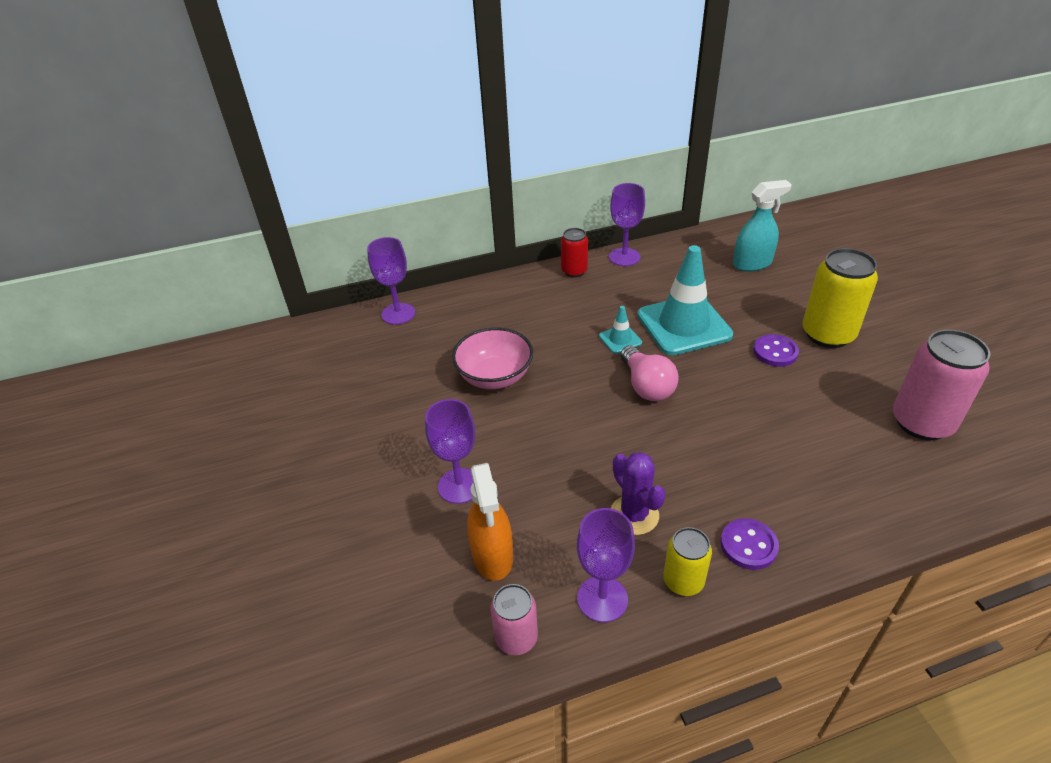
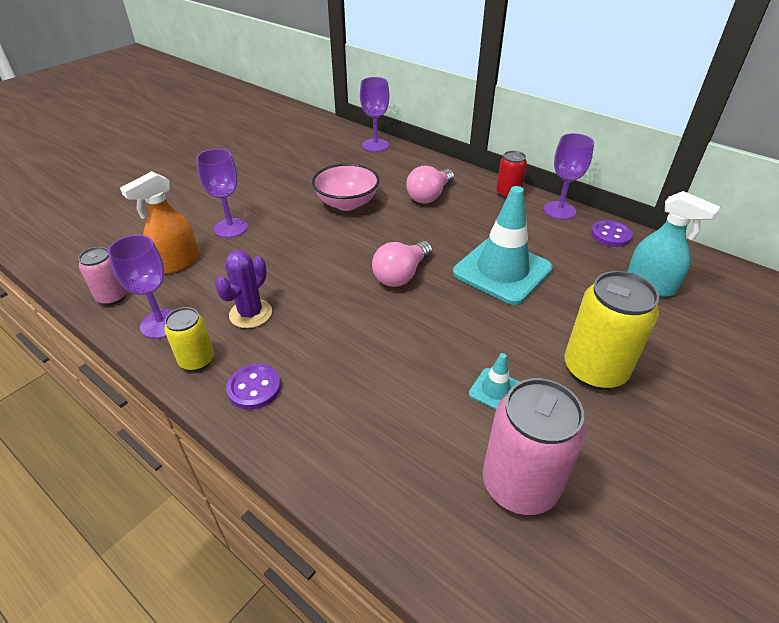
camera: 55 degrees right, 0 degrees up
(534, 317) = (429, 196): none -> pink light bulb
(620, 339) = (446, 243): turquoise traffic cone -> turquoise traffic cone (495, 390)
(775, 352) = (524, 338): purple button -> purple button (610, 235)

